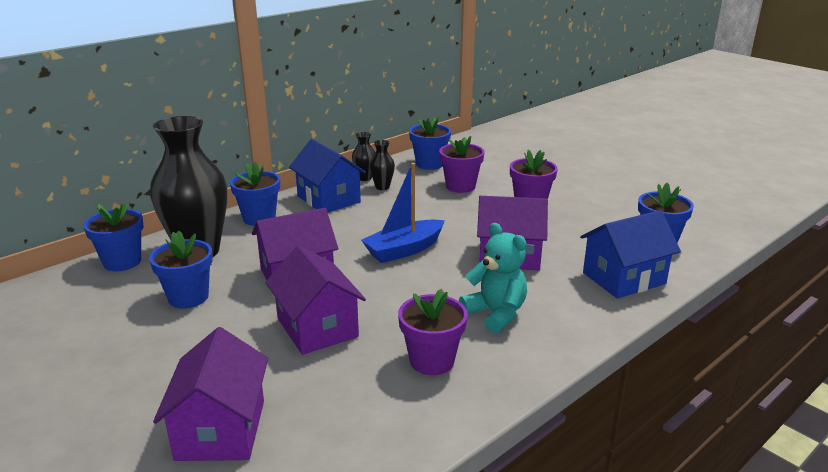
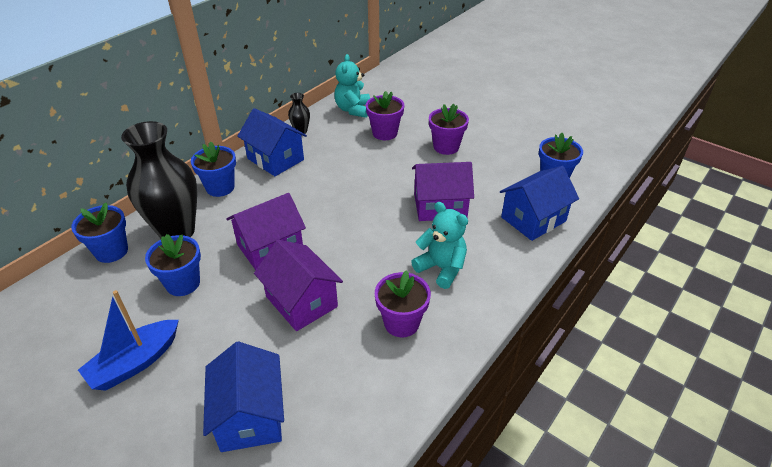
camera: 10 degrees left, 15 degrees up
(220, 429) = (250, 416): purple house -> blue house
(382, 187) = (318, 140): black vase -> none
(404, 250) = (353, 209): blue boat -> blue boat (135, 362)
(429, 164) = (353, 110): blue flower pot -> turquoise teddy bear

